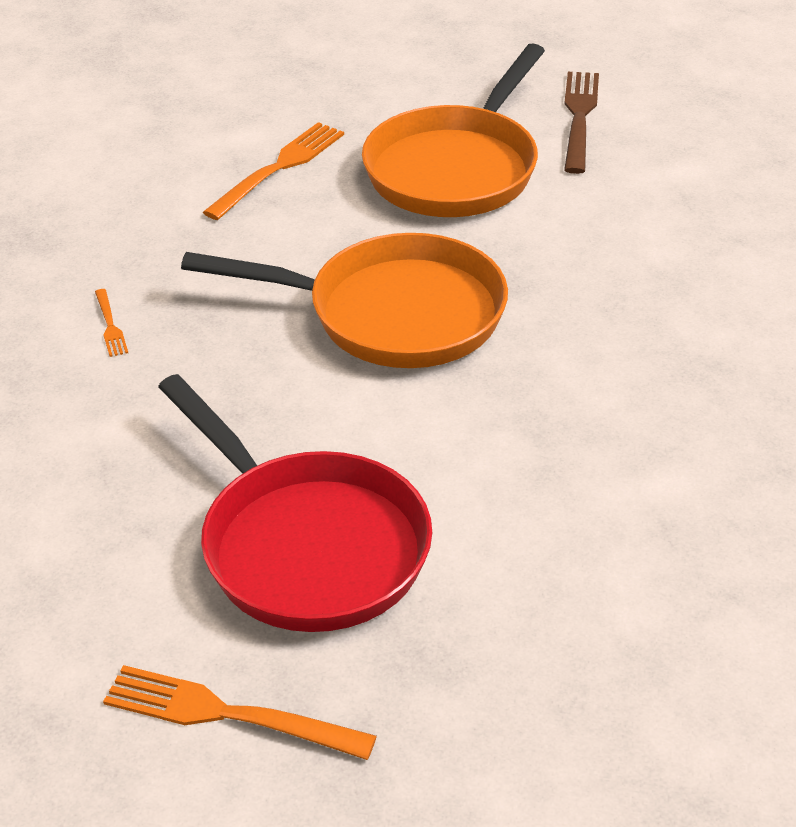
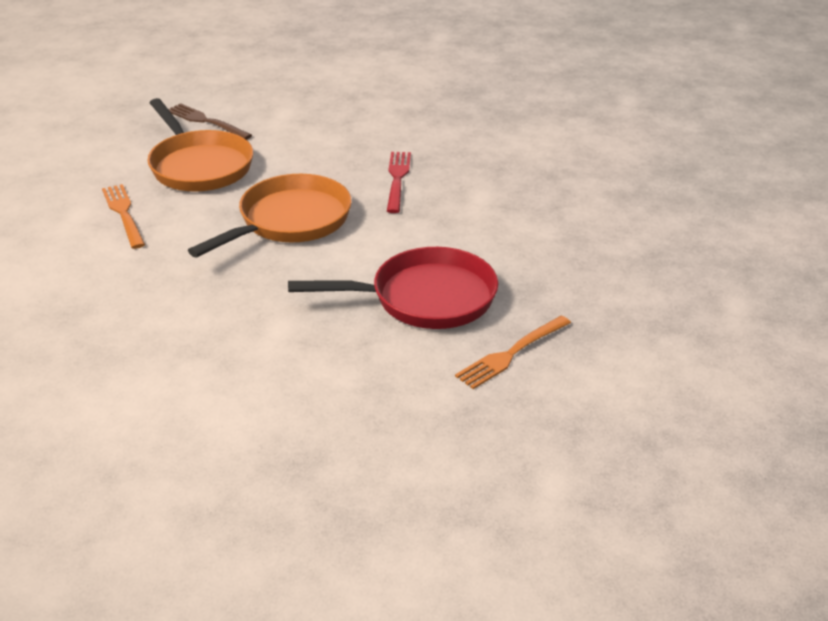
camera: 60 degrees left, 5 degrees down
(110, 326) = (190, 307): orange fork -> none
(621, 366) = (397, 179): none -> red fork

